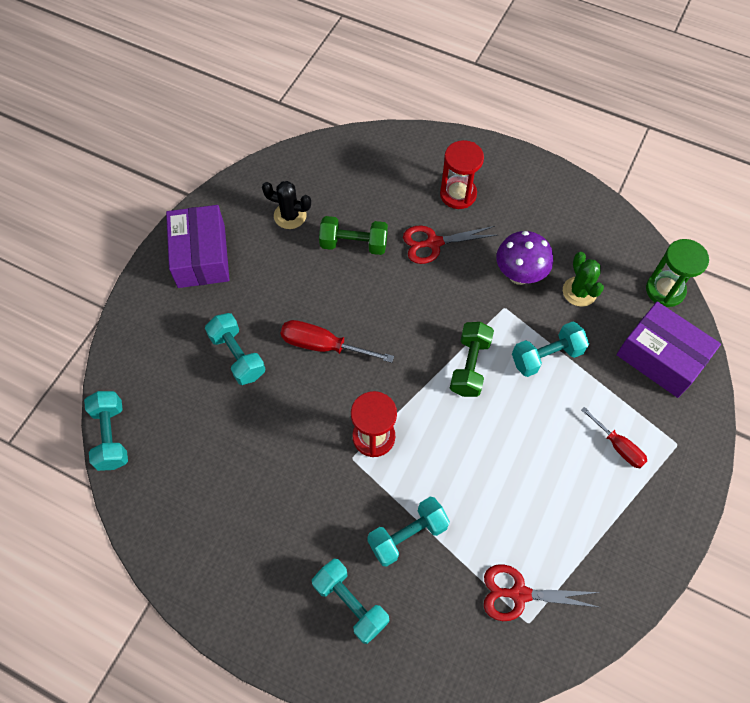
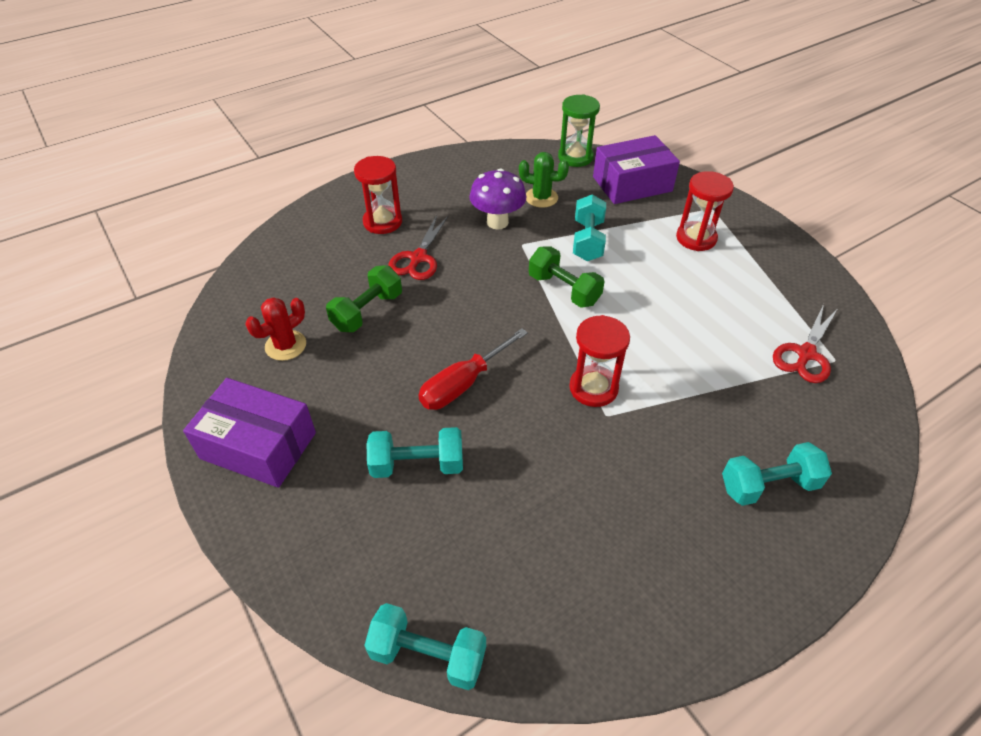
camera: 60 degrees left, 15 degrees down
(290, 216) = (285, 345): black cactus -> red cactus
(407, 535) = (713, 407): turquoise dumbbell -> none
(618, 446) = (696, 238): red screwdriver -> red hourglass

